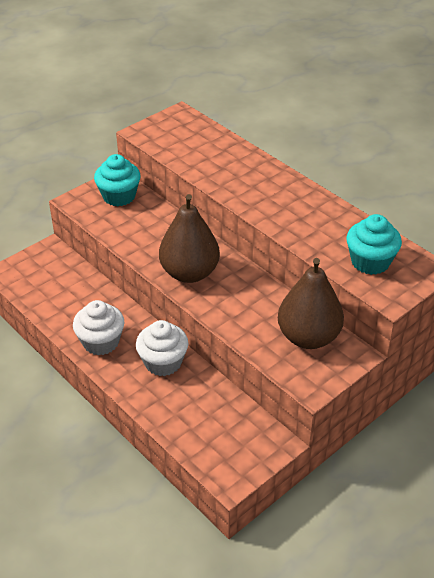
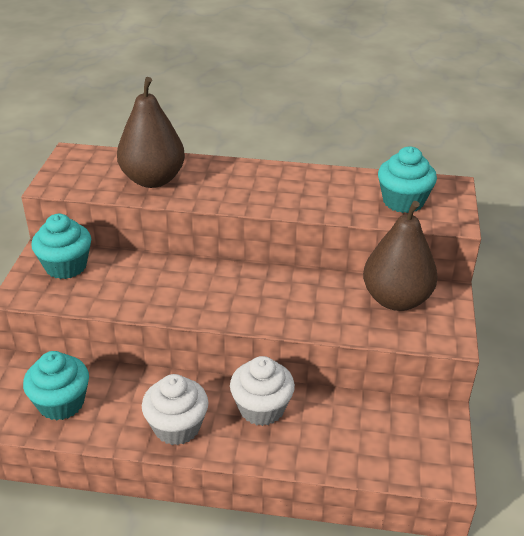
camera: 40 degrees left, 5 degrees down
(53, 288) = (61, 403): none -> turquoise cupcake
(189, 273) = (226, 301): brown pear -> brown pear (153, 180)

